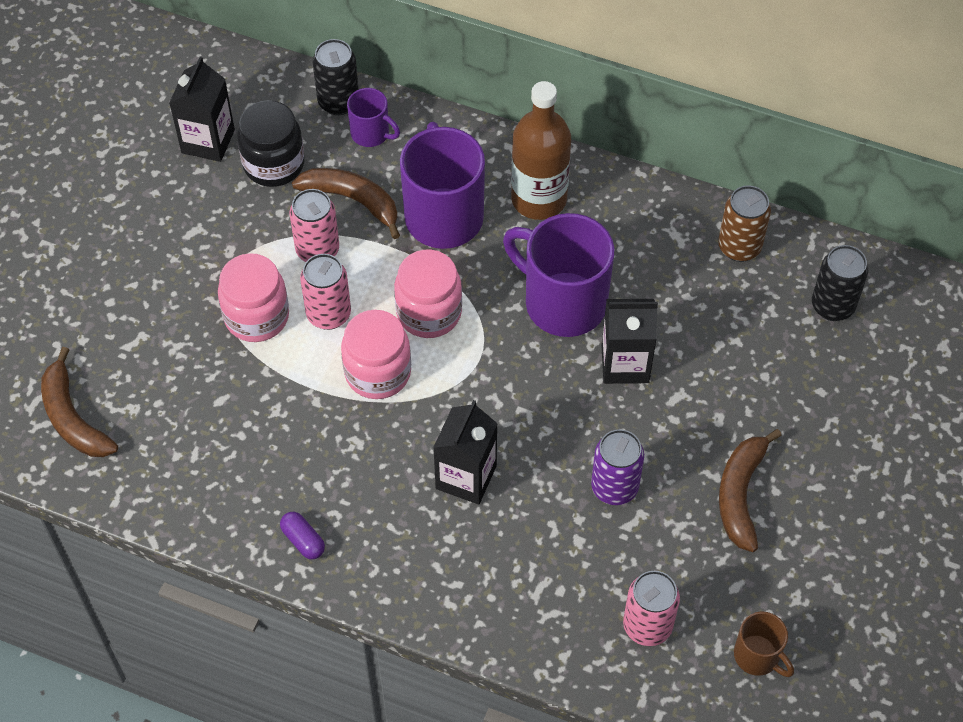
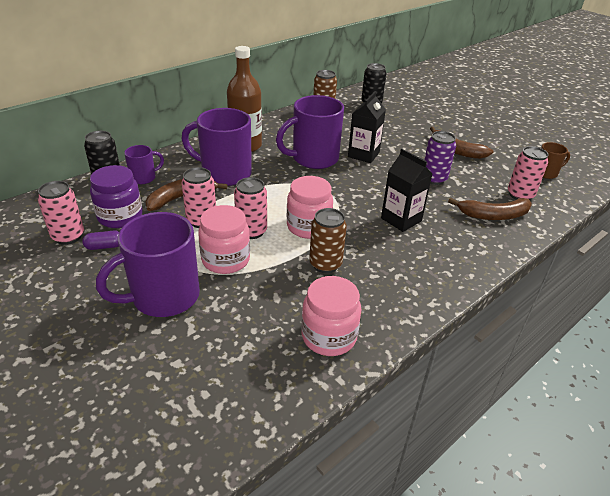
camera: 65 degrees left, 20 degrees down
(73, 418) = (228, 385): brown banana -> brown banana (494, 215)
(162, 293) = (163, 297): none -> purple mug
(208, 141) = (68, 236): black carton -> pink can
(274, 164) = (120, 217): black jar -> purple jar
(303, 540) = (411, 295): purple capsule -> purple capsule (104, 246)
(309, 424) = (325, 264): none -> brown can
(429, 313) = (283, 197): pink jar -> pink jar (329, 336)

